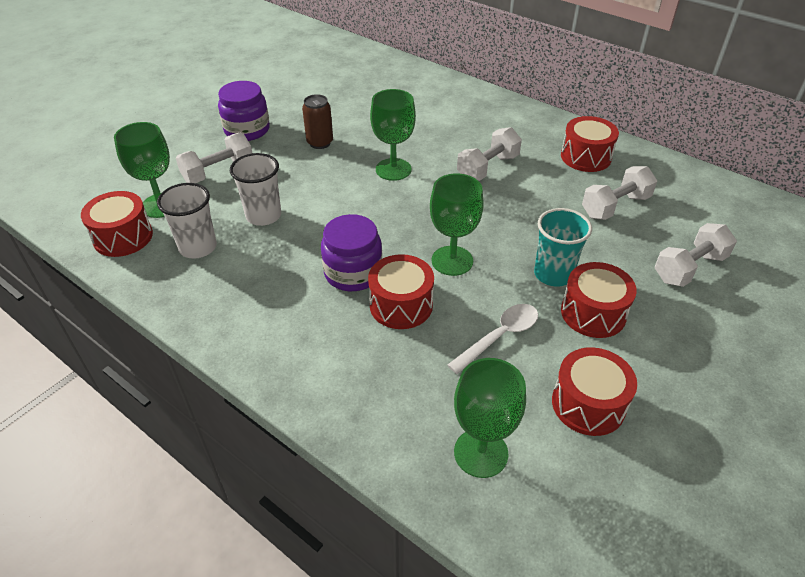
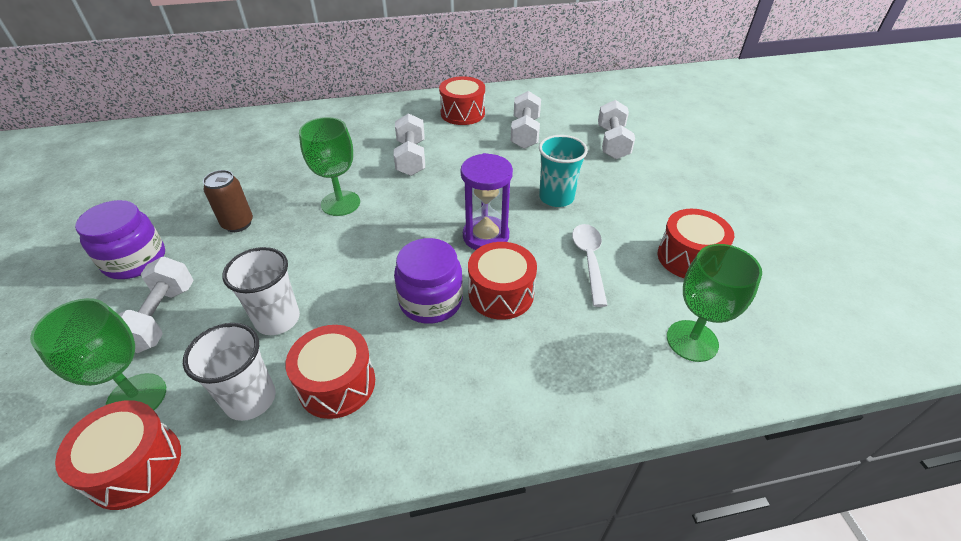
camera: 50 degrees left, 0 degrees up
(452, 261) = (486, 236): green goblet -> purple hourglass
(593, 313) = (610, 204): red drum -> red drum (337, 384)

